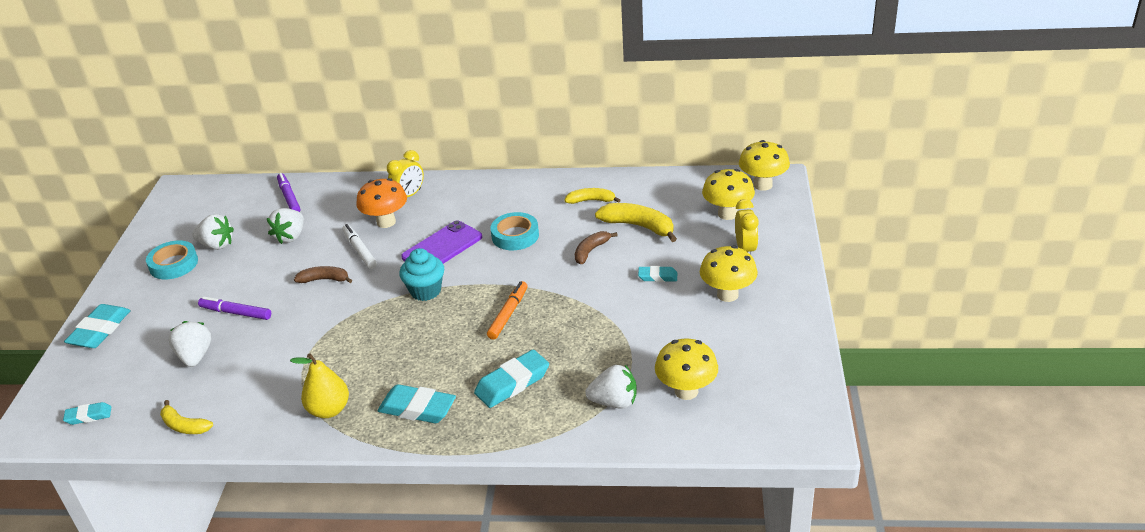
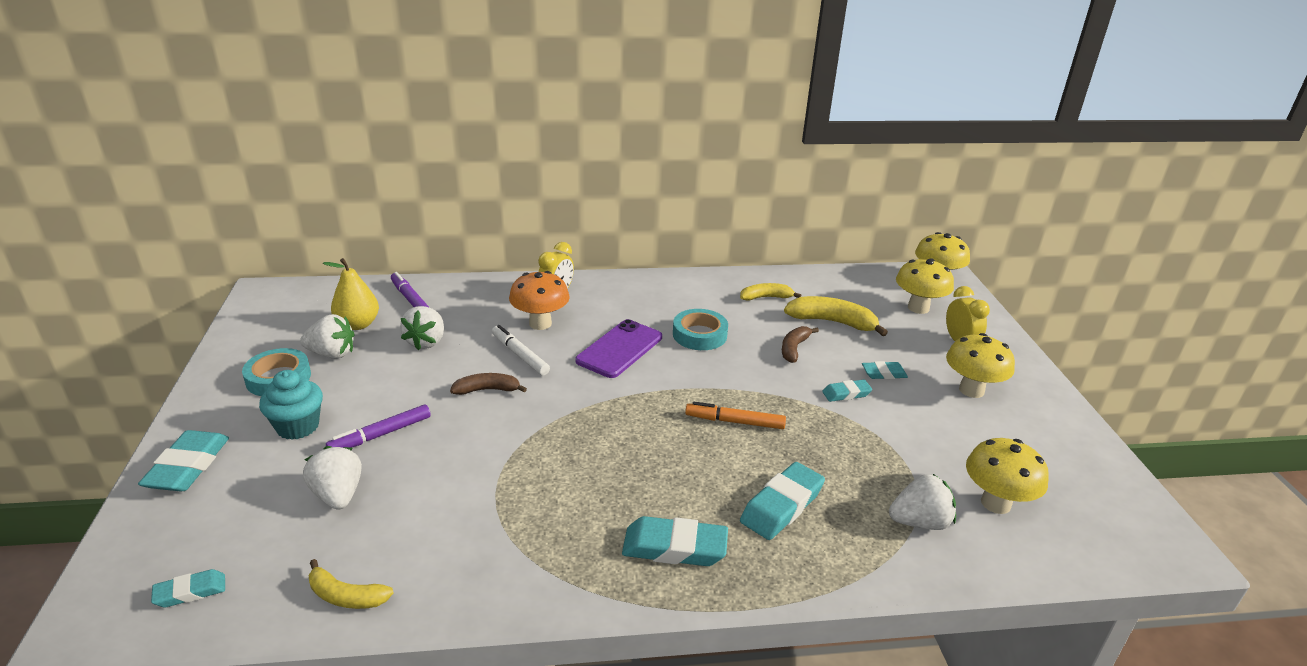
camera: 15 degrees left, 5 degrees down
(236, 313) = (381, 435): purple marker -> purple marker turned 45 degrees counterclockwise
(329, 410) = (553, 557): yellow pear -> yellow pear (358, 324)
(425, 291) = (621, 399): turquoise cupcake -> turquoise cupcake (298, 426)
(508, 314) = (735, 422): orange marker -> orange marker turned 90 degrees counterclockwise
(614, 294) = (846, 394): none -> turquoise eraser

